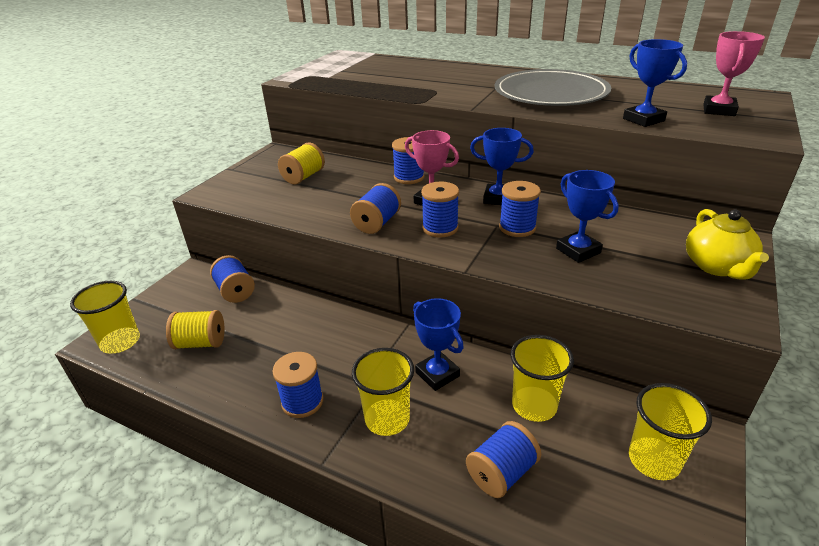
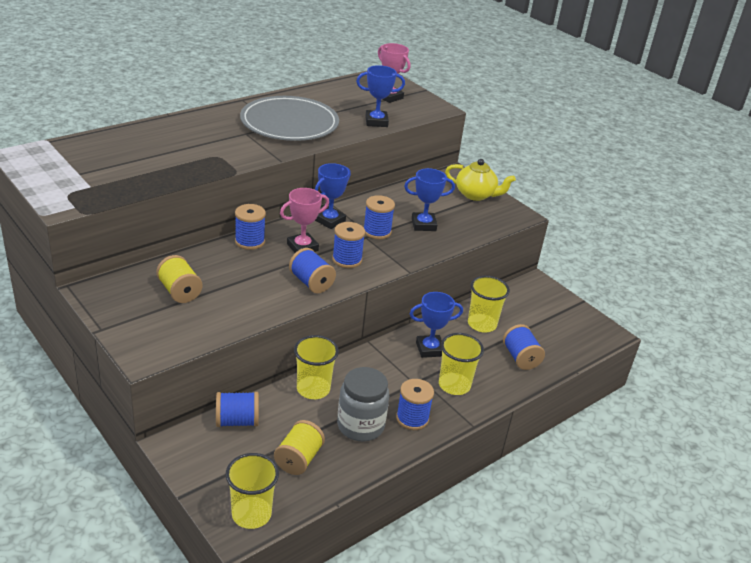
camera: 70 degrees left, 0 degrees up
(268, 366) = (360, 426): none -> grey jar
(654, 460) = (541, 306): yellow cup -> yellow cup (313, 389)

